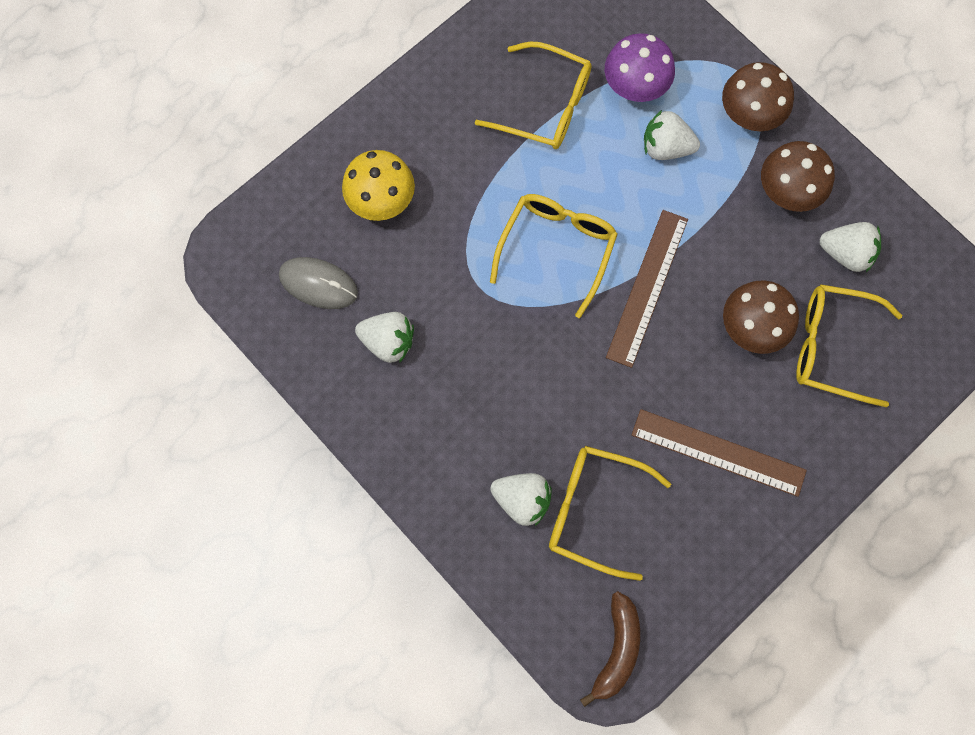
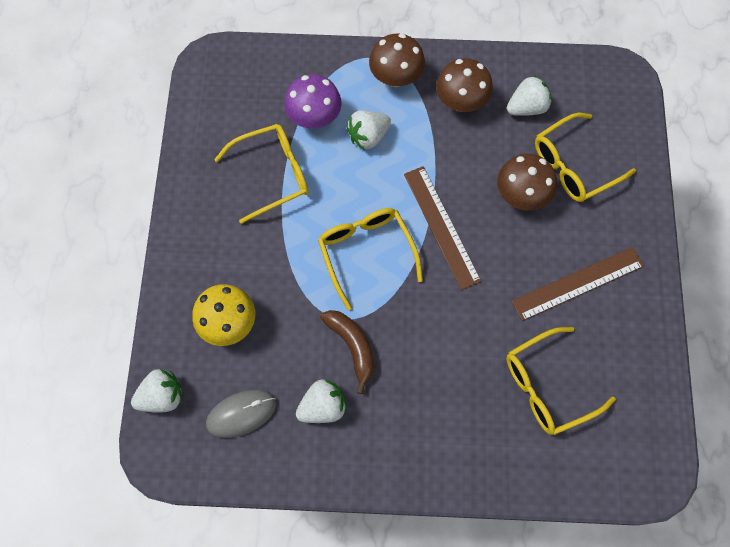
camera: 45 degrees left, 5 degrees down
(522, 500) = (501, 422): white strawberry -> white strawberry (162, 396)
(616, 649) = (644, 455): brown banana -> brown banana (352, 347)

